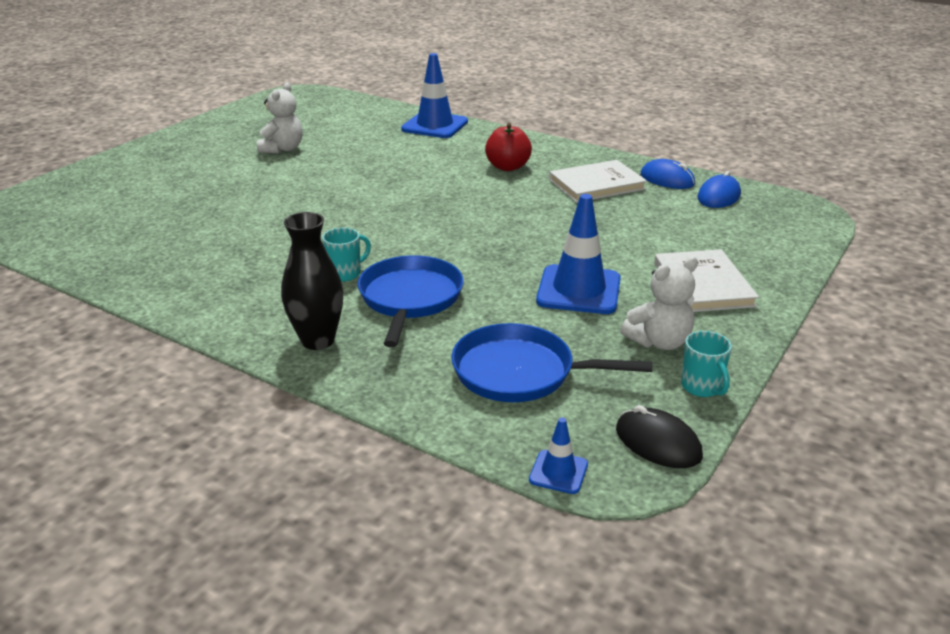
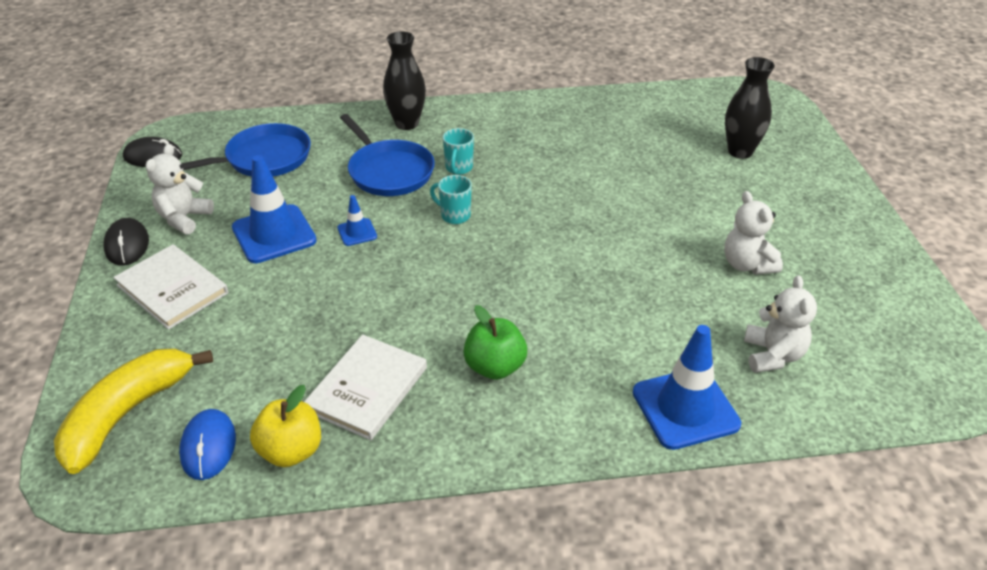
camera: 140 degrees right, 10 degrees up
(126, 193) = (740, 151): none -> black vase
(356, 123) = (772, 355): none -> white teddy bear
(508, 167) = (495, 367): red apple -> green apple
(558, 472) = (200, 123): blue traffic cone -> blue traffic cone (357, 232)
(667, 179) = (291, 451): blue mouse -> yellow apple
(702, 387) = (139, 198): turquoise mug -> turquoise mug (454, 215)
(734, 339) = (127, 245): none -> black mouse
(770, 226) = (127, 414): none -> yellow banana

